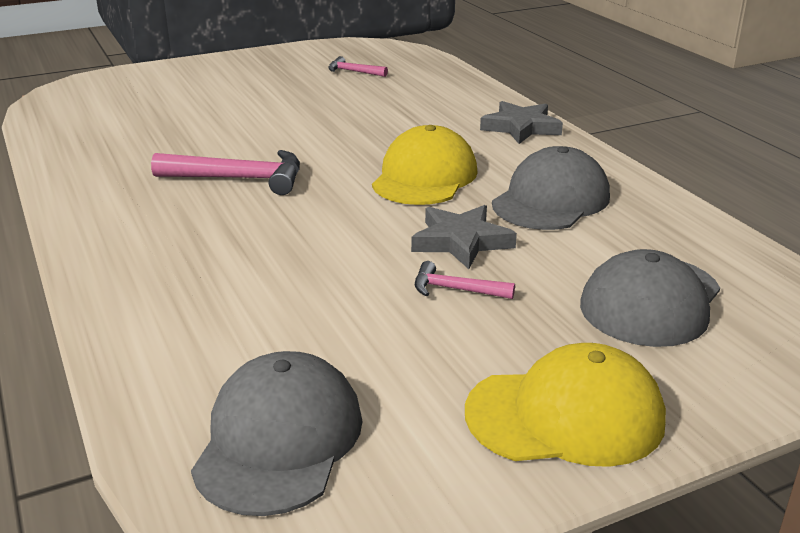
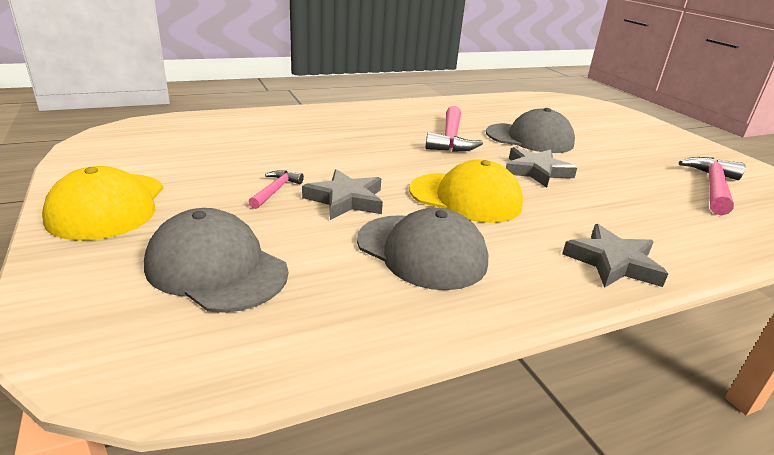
camera: 90 degrees right, 0 degrees up
(279, 439) = (161, 138): grey cap -> grey cap (530, 138)
(338, 138) = (536, 171): none -> grey star
(353, 72) = (712, 187): pink hammer -> pink hammer, size x1.84

